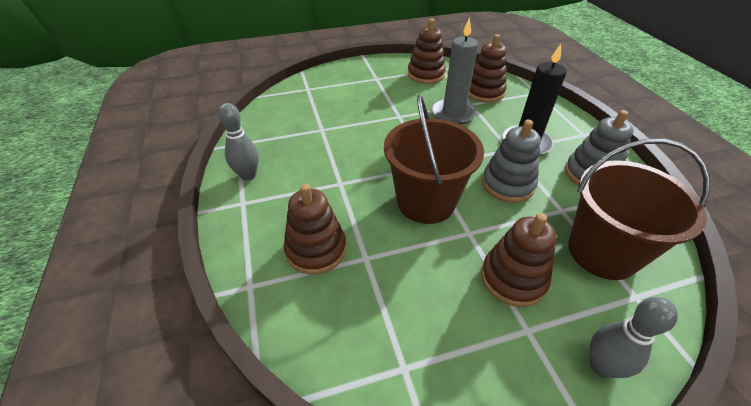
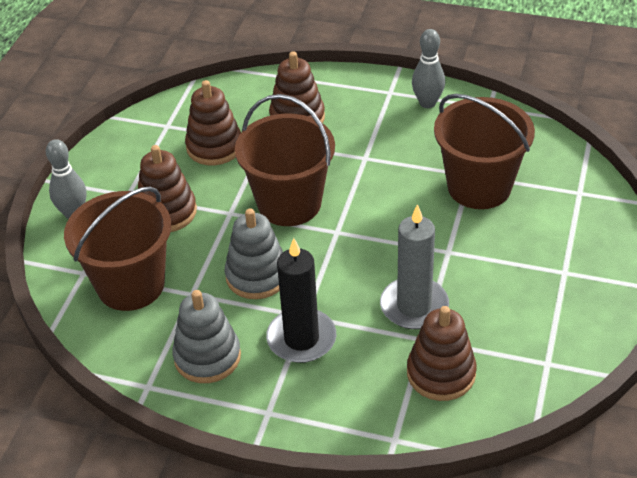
camera: 125 degrees right, 0 degrees up
(331, 122) = (479, 187): none -> brown bucket
(426, 74) = (539, 334): brown stacking toy -> brown stacking toy (214, 147)

